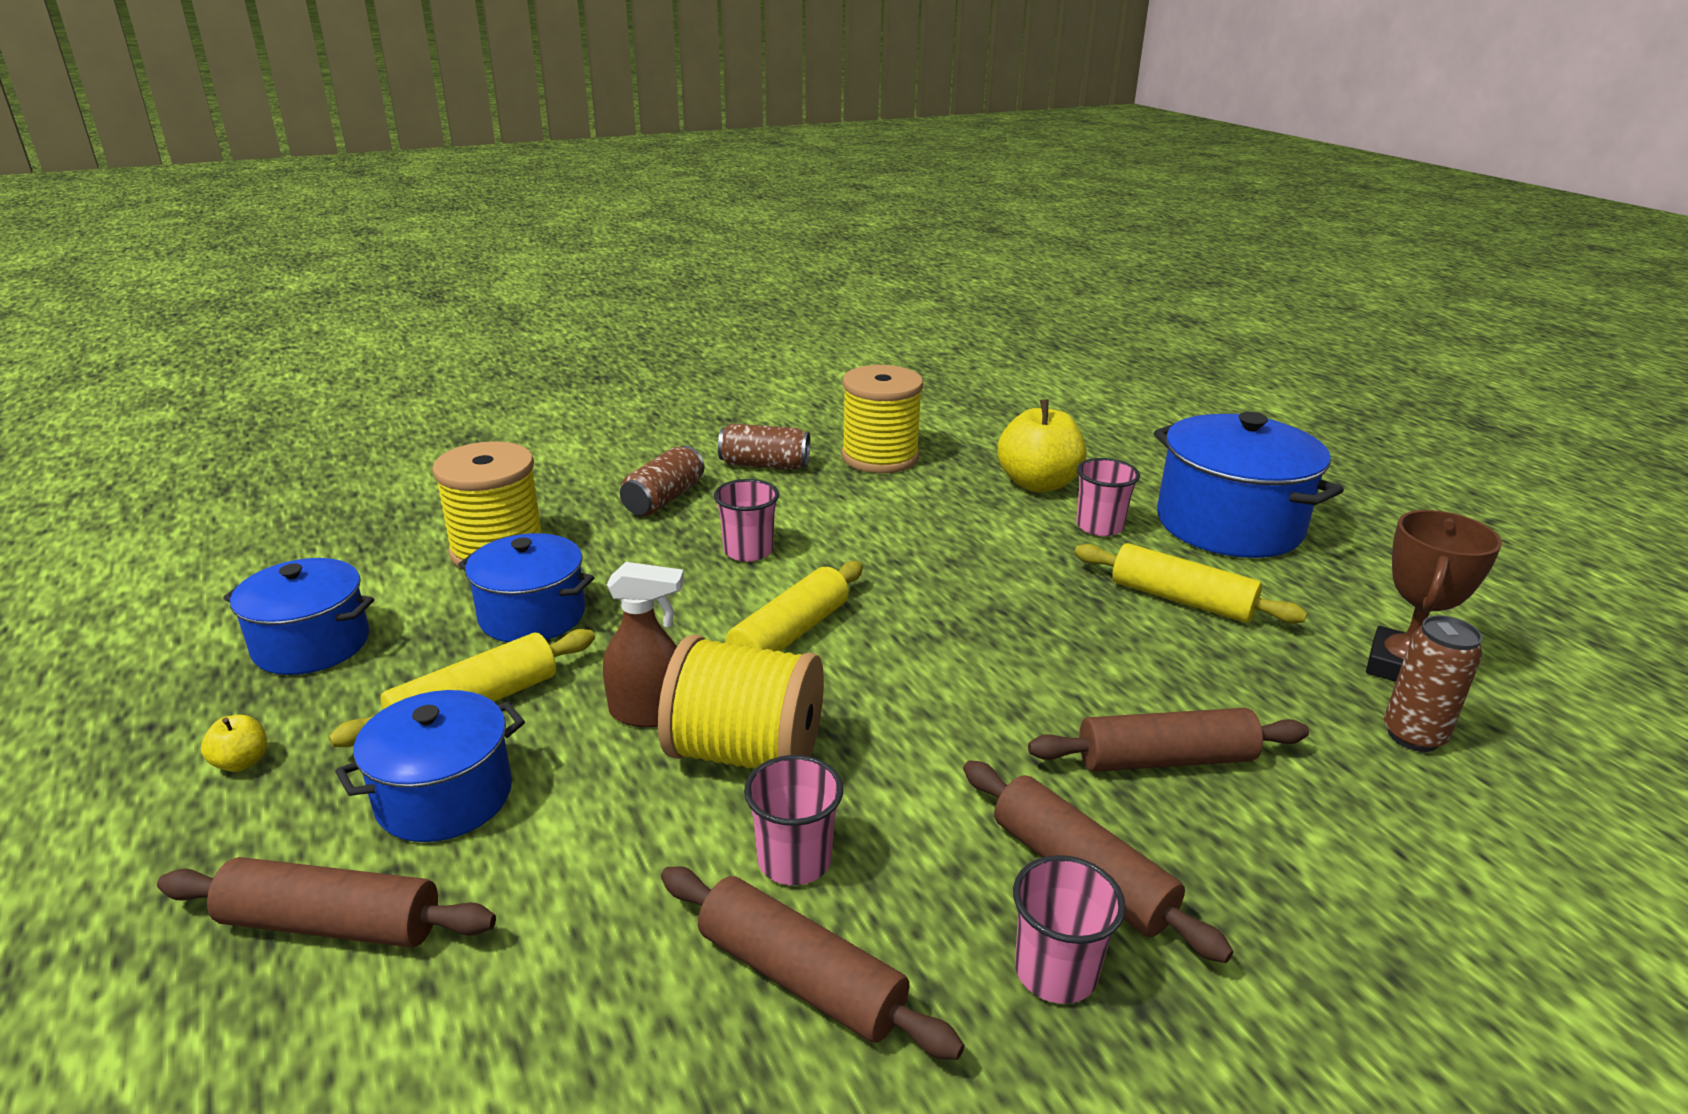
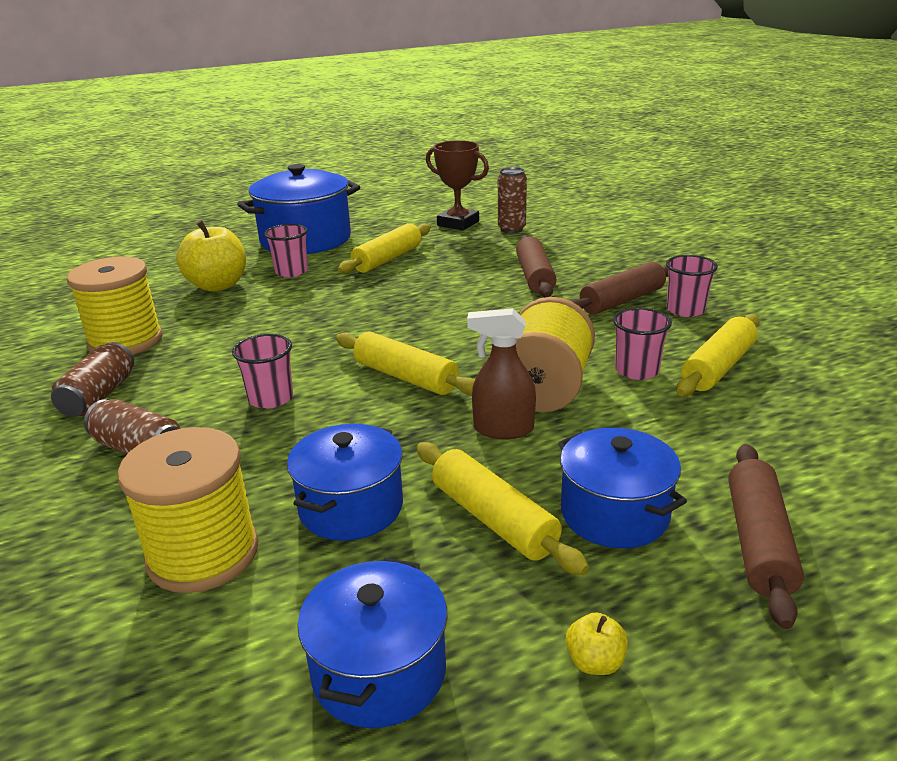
camera: 85 degrees left, 0 degrees up
(649, 713) = (502, 429): brown spray bottle -> brown spray bottle turned 90 degrees counterclockwise
(800, 977) = (718, 367): brown rolling pin -> yellow rolling pin

